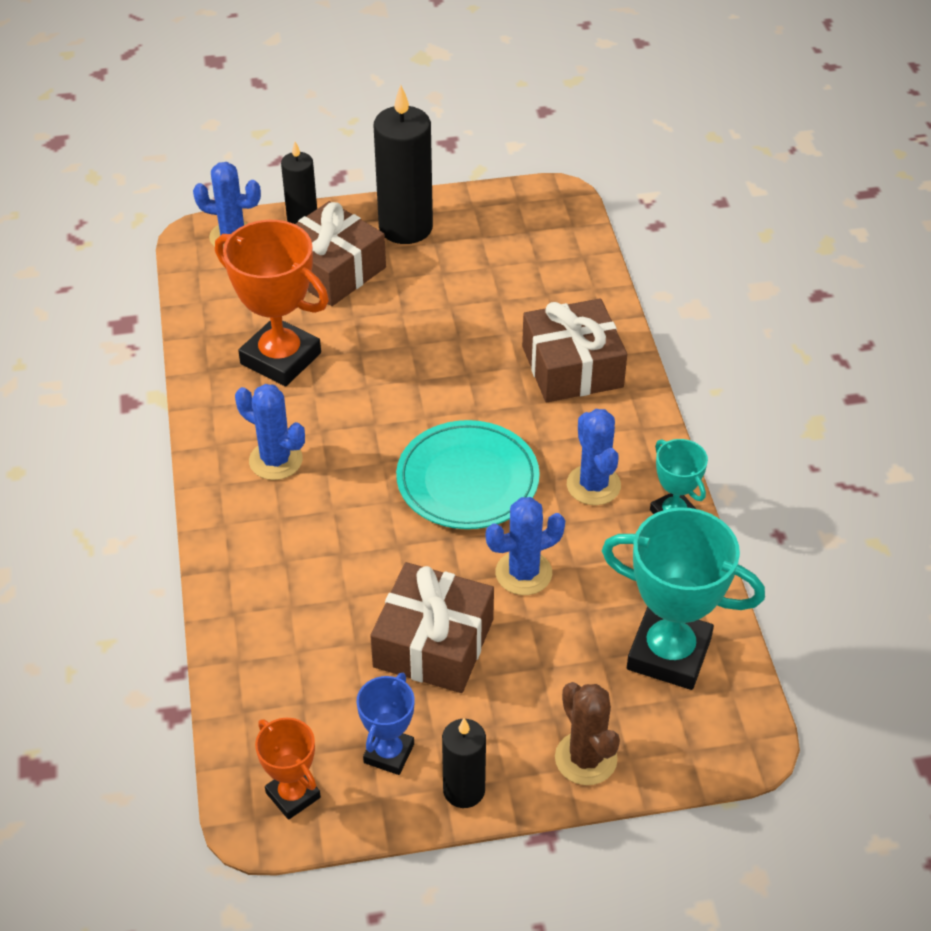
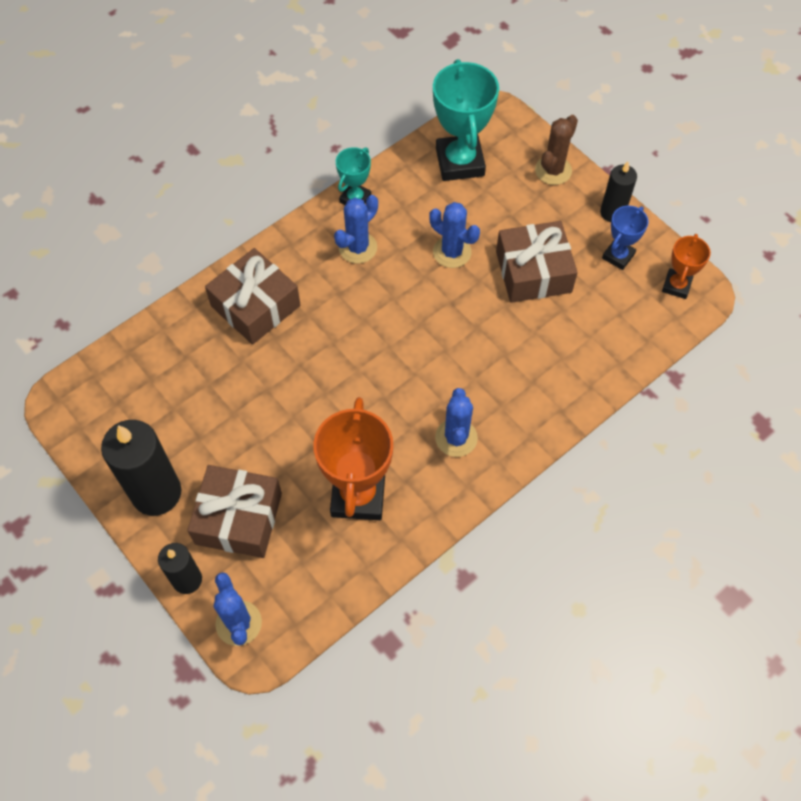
camera: 120 degrees left, 15 degrees up
(389, 753) = (618, 256): blue trophy -> blue trophy turned 45 degrees counterclockwise
(467, 480) = (398, 316): turquoise plate -> none

